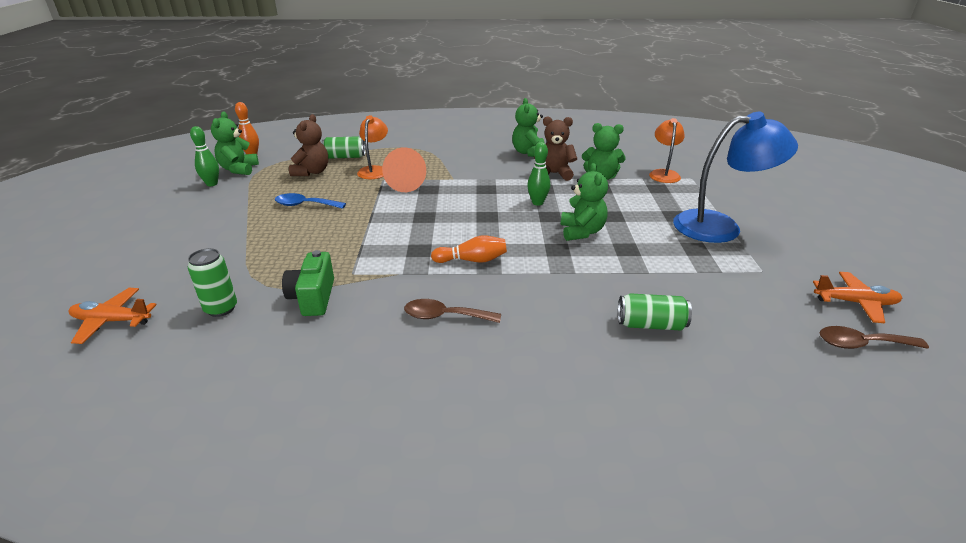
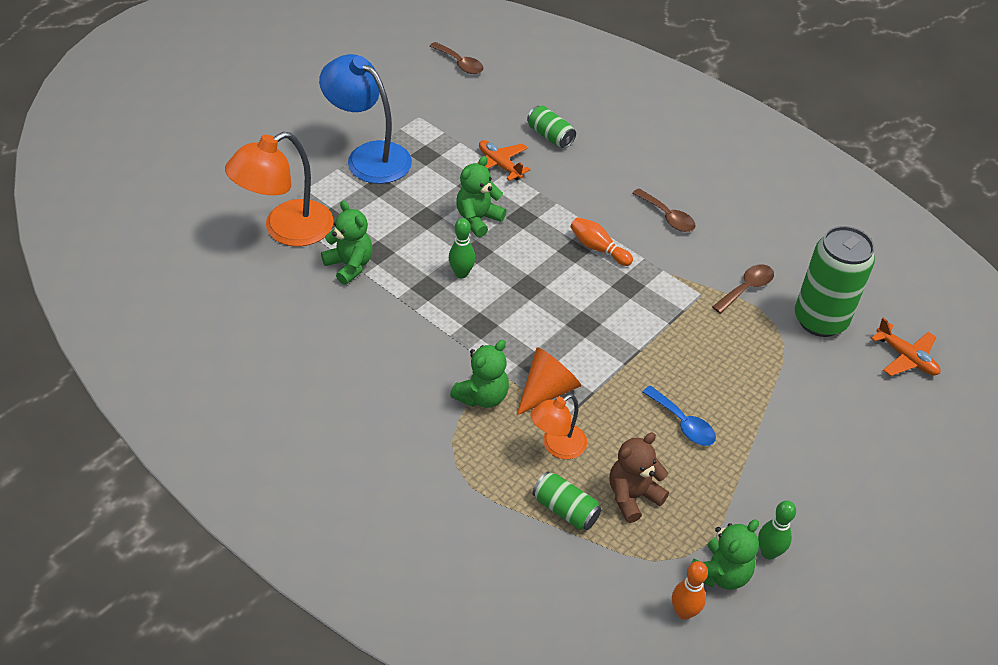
camera: 140 degrees left, 15 degrees up
(221, 308) = (820, 320): green can -> green can, size x1.93
(313, 298) = (746, 288): green camera -> brown spoon
(529, 153) = (348, 357): green teddy bear -> green teddy bear (482, 396)
(554, 174) = (383, 302): brown teddy bear -> none
(663, 174) = (286, 230): orange lamp -> orange lamp, size x1.76
(855, 303) = (412, 74): orange plane -> orange plane (499, 165)

